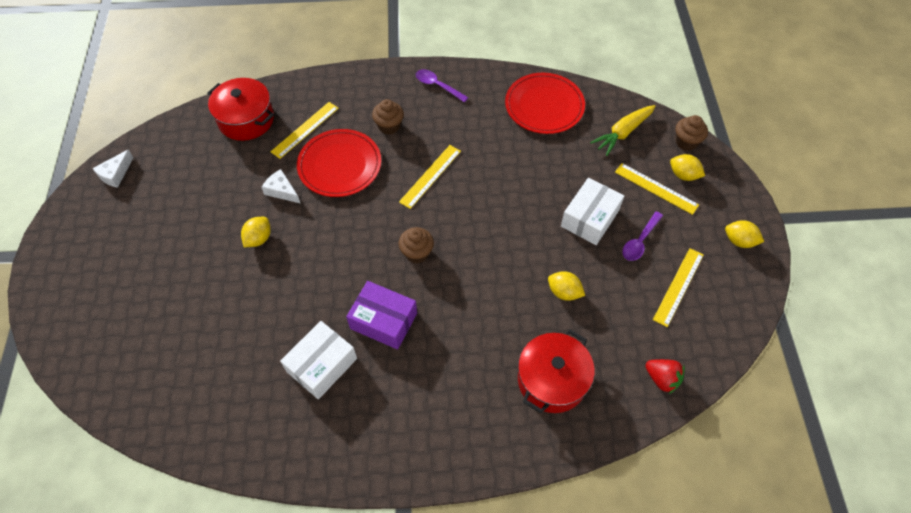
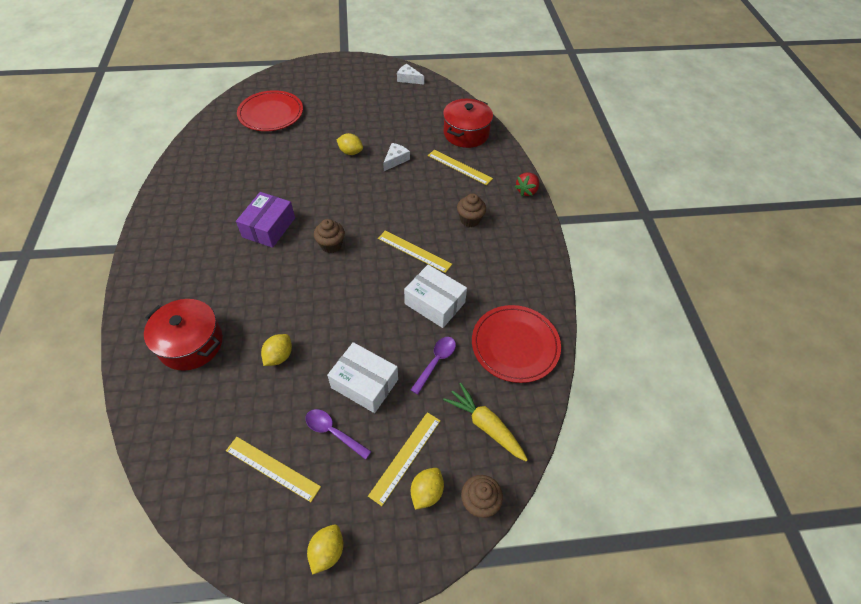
camera: 85 degrees right, 5 degrees down
(322, 365) = (237, 195): white box -> white box (434, 303)
(339, 165) = (423, 191): red plate -> red plate (271, 114)
(437, 86) = (526, 253): purple spoon -> purple spoon (436, 362)
(662, 379) = (170, 440): red strawberry -> red strawberry (526, 191)

